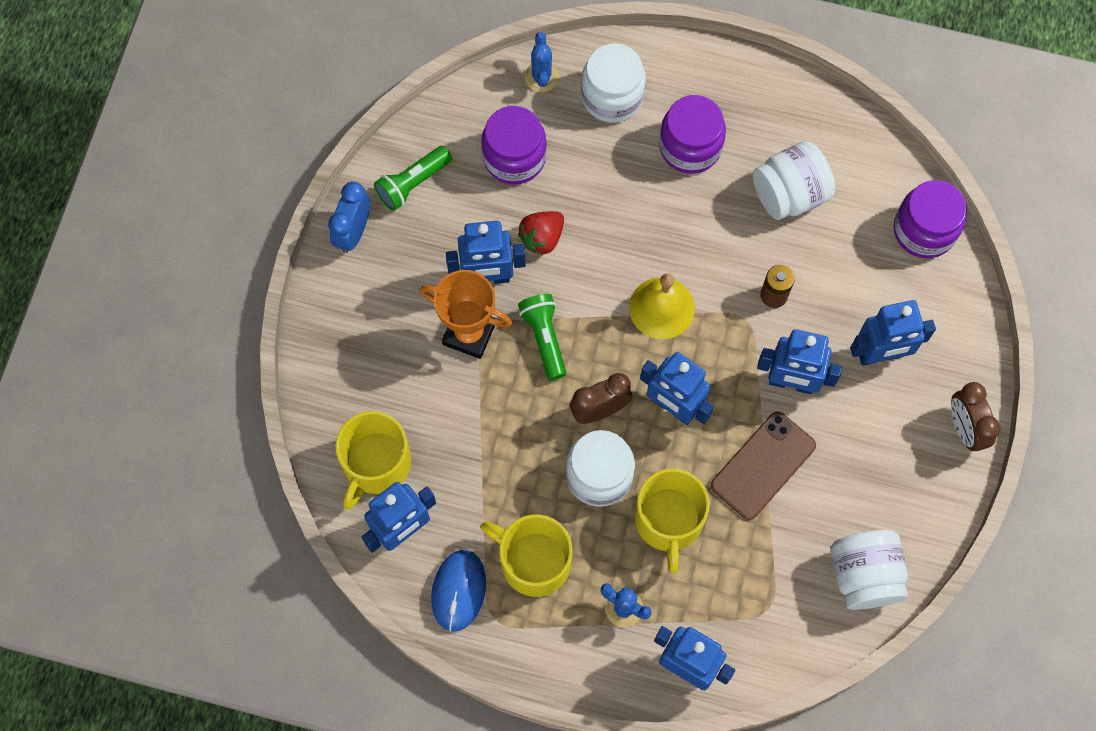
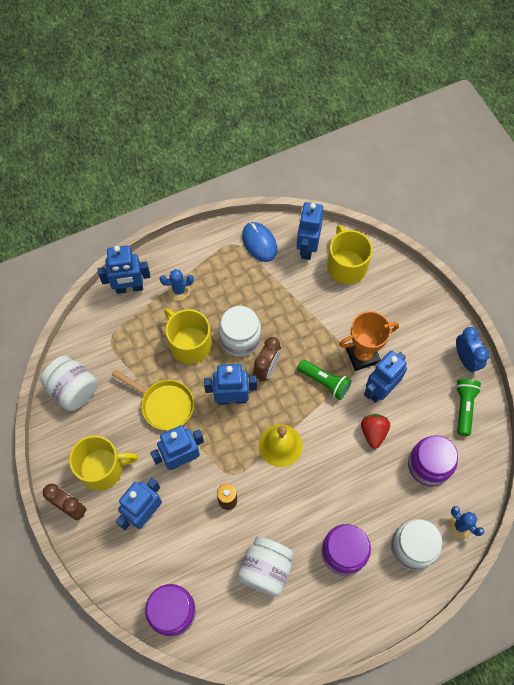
camera: 140 degrees right, 5 degrees down
(534, 561) = (237, 279): yellow mug -> yellow mug (102, 468)
(763, 465) = (164, 405): brown phone -> yellow pan

